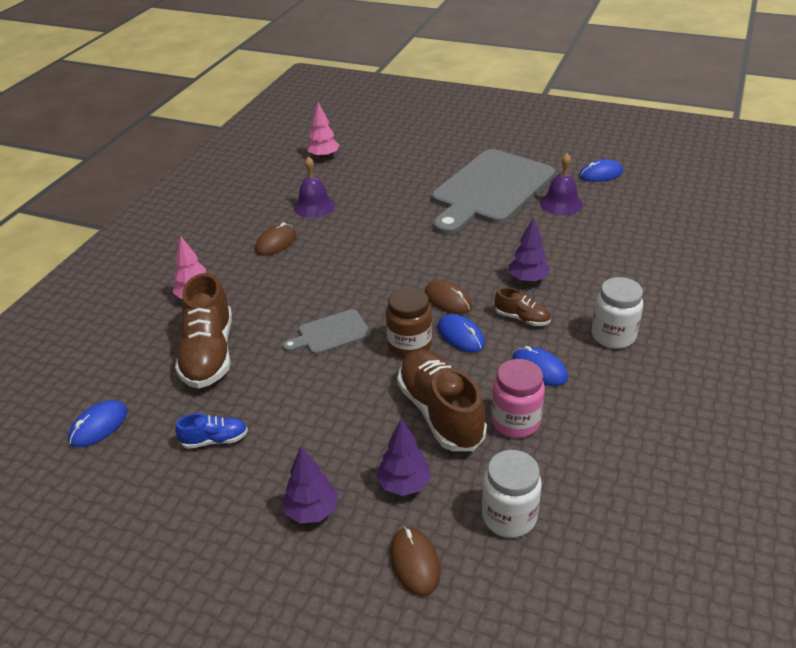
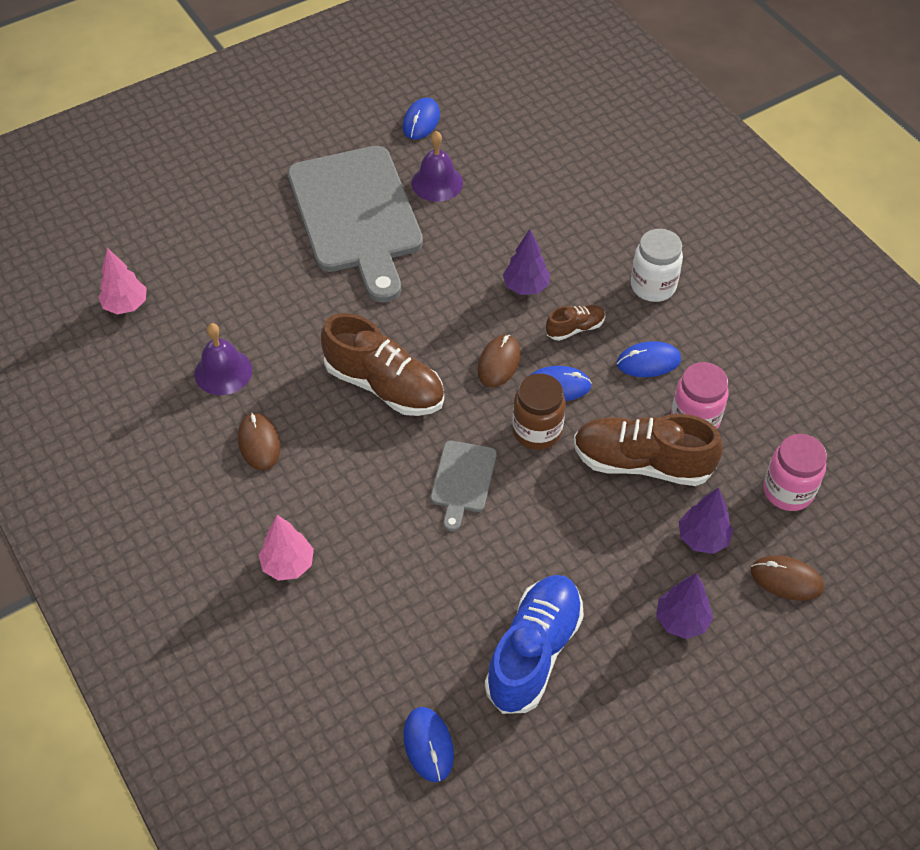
camera: 55 degrees left, 15 degrees up
(209, 354) = (400, 598): brown shoe -> brown shoe (385, 386)
(215, 440) = (534, 652): blue shoe -> blue shoe, size x2.05
(447, 300) = (499, 363): brown mouse -> brown mouse turned 60 degrees counterclockwise
(509, 517) = (788, 491): white jar -> pink jar

